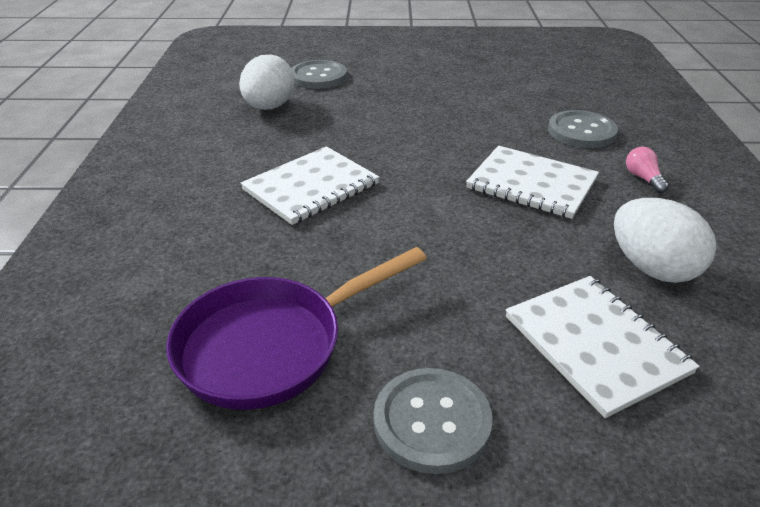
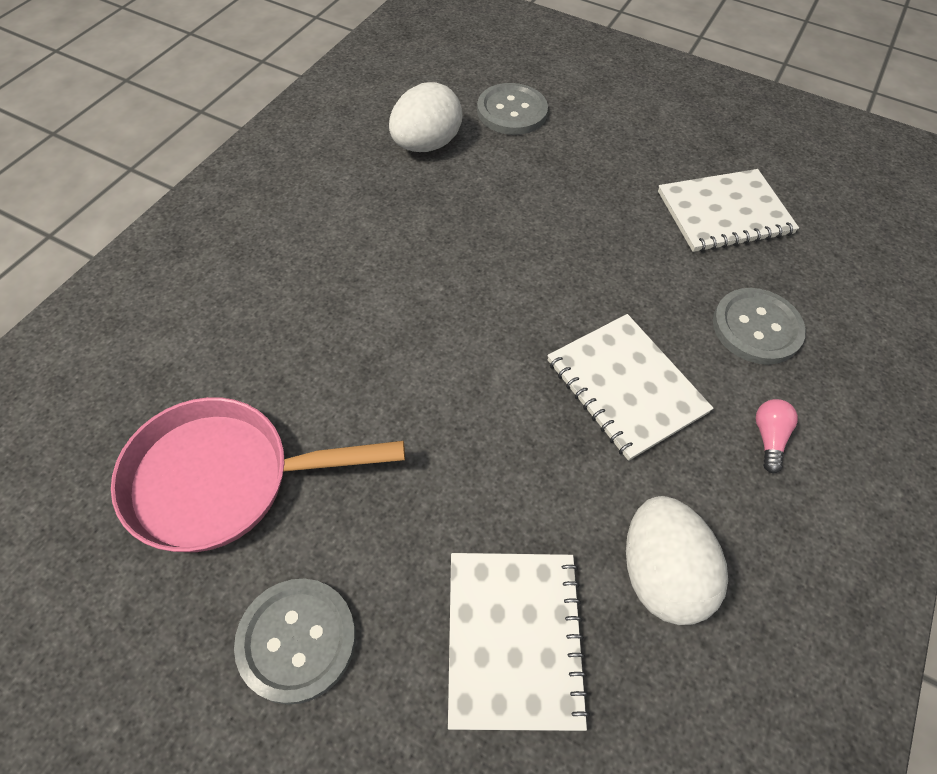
camera: 25 degrees right, 20 degrees up
(271, 345) = (223, 480): purple pan -> pink pan
(311, 187) = (389, 288): white notebook -> white notebook (724, 213)

